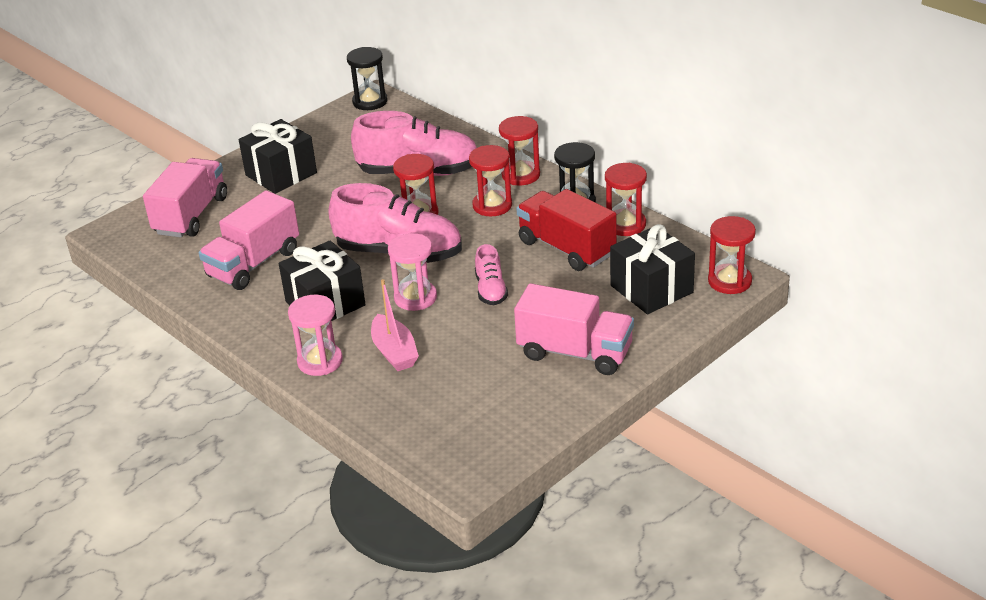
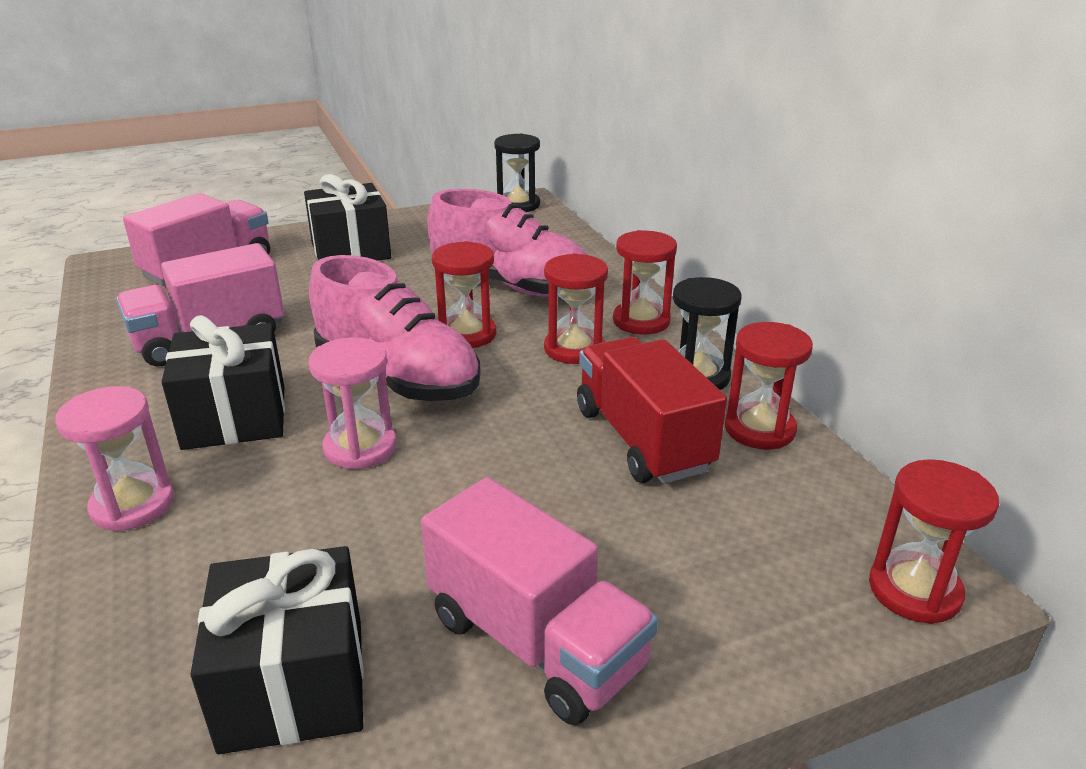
camera: 20 degrees right, 5 degrees down
(394, 352) = (248, 527): pink boat -> none
(491, 290) = (478, 471): pink shoe -> none
(651, 289) = (751, 556): black gift -> black gift (294, 684)

